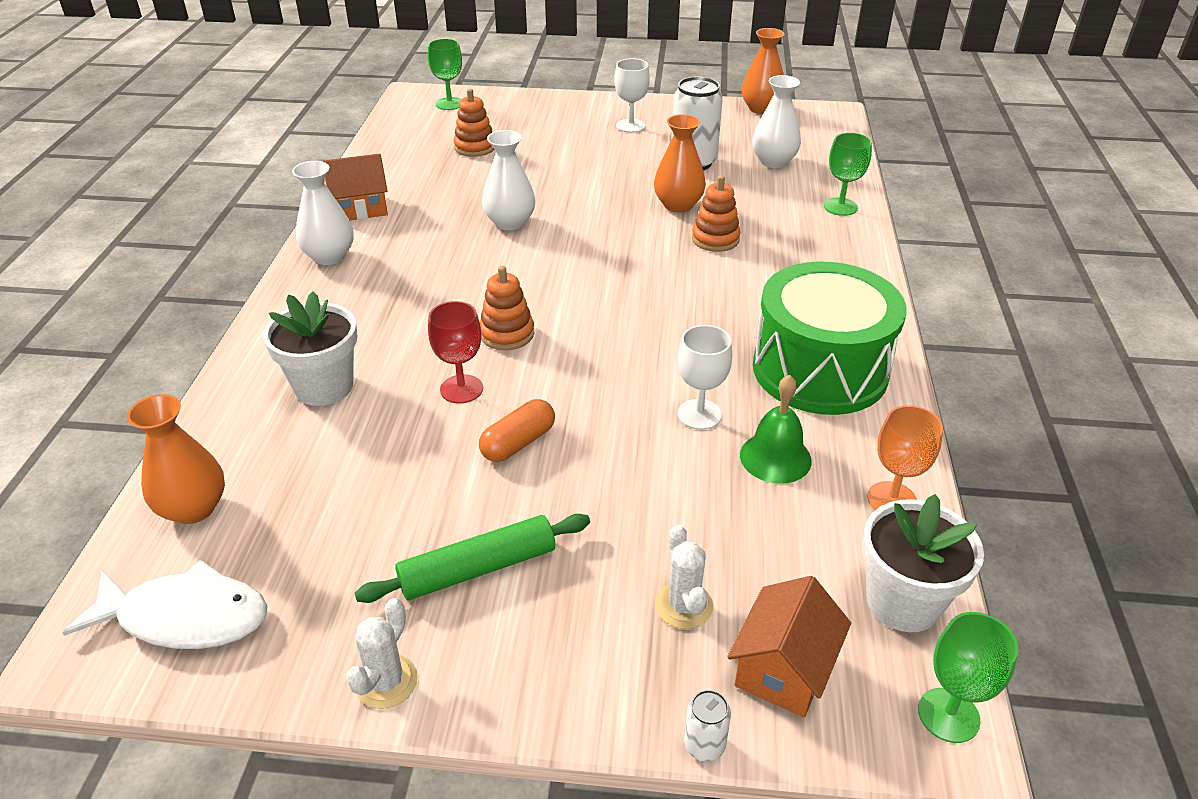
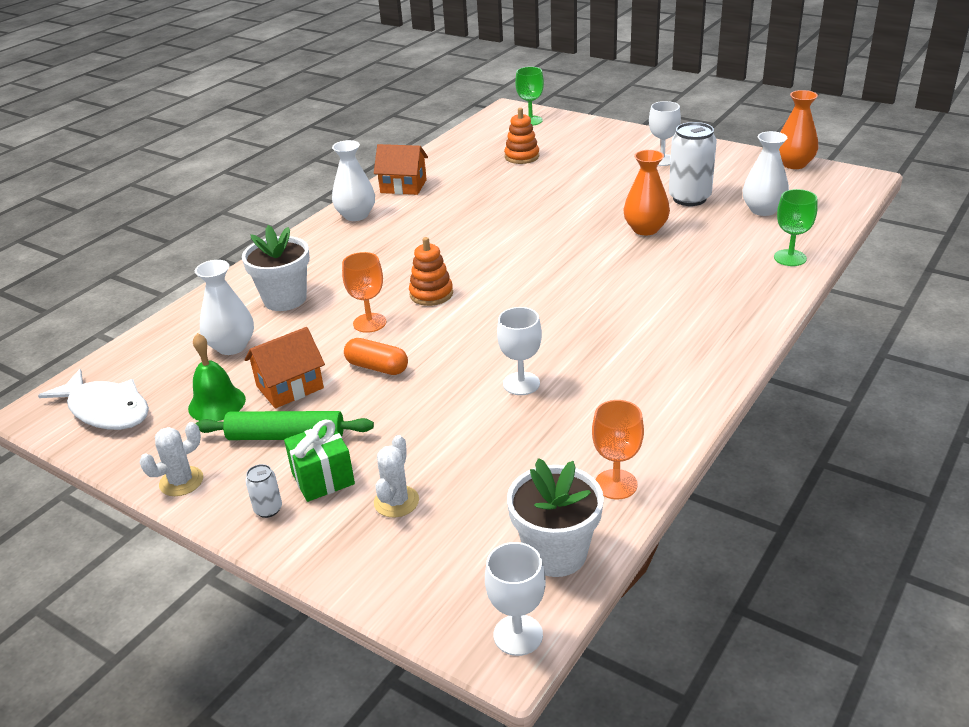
camera: 30 degrees right, 5 degrees down
(193, 508) = (156, 351): orange vase -> none
(461, 389) = (369, 323): red goblet -> orange goblet
(510, 222) = (500, 217): white vase -> white vase (232, 346)
(518, 443) = (377, 367): orange capsule -> orange capsule turned 45 degrees clockwise
(572, 608) = (323, 478): none -> green gift
(704, 745) = (334, 587): white can -> white can (268, 509)
(715, 239) = (652, 261): orange stacking toy -> none
(775, 457) = (551, 429): green bell -> green bell (217, 403)
(783, 669) = (427, 563): orange house -> orange house (290, 387)
(820, 370) = (647, 377): green drum -> none
(948, 715) = (518, 635): green goblet -> white goblet

